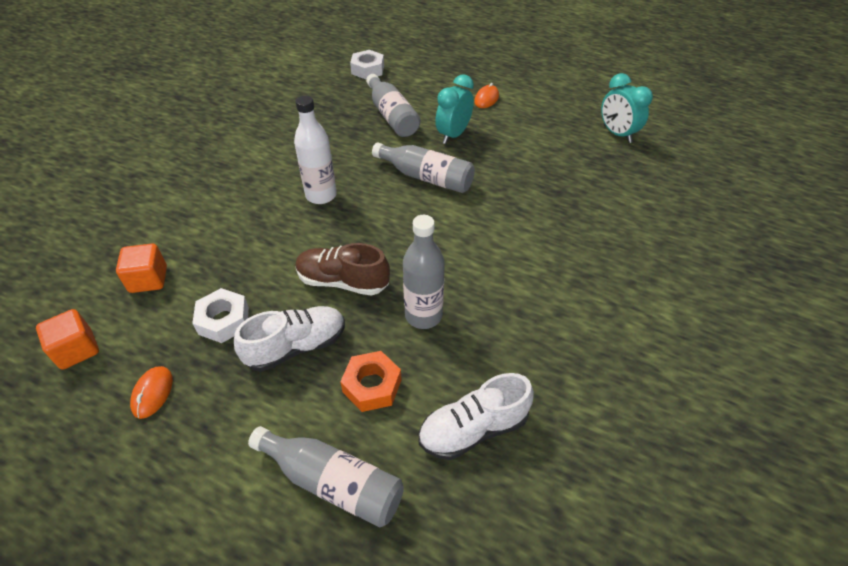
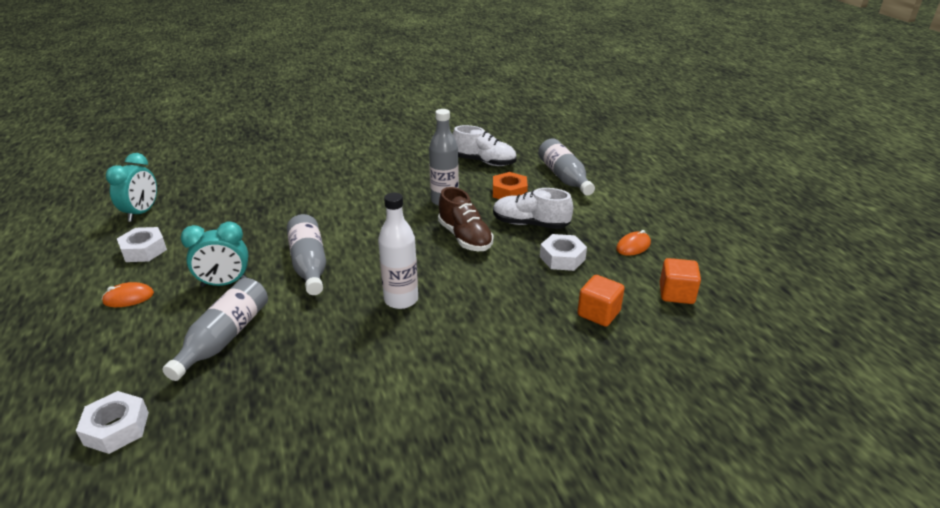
camera: 135 degrees left, 15 degrees down
(547, 119) = (144, 250): none -> white nut

